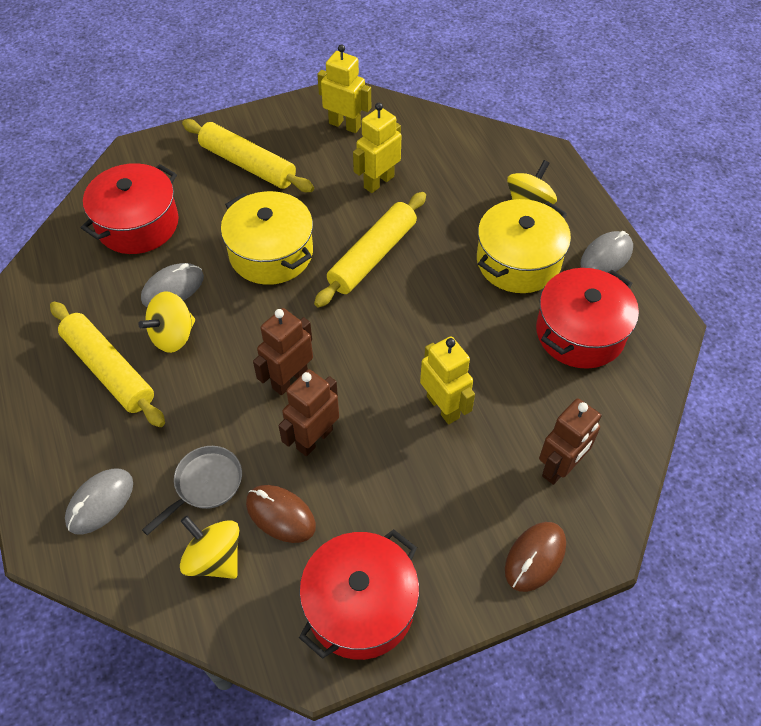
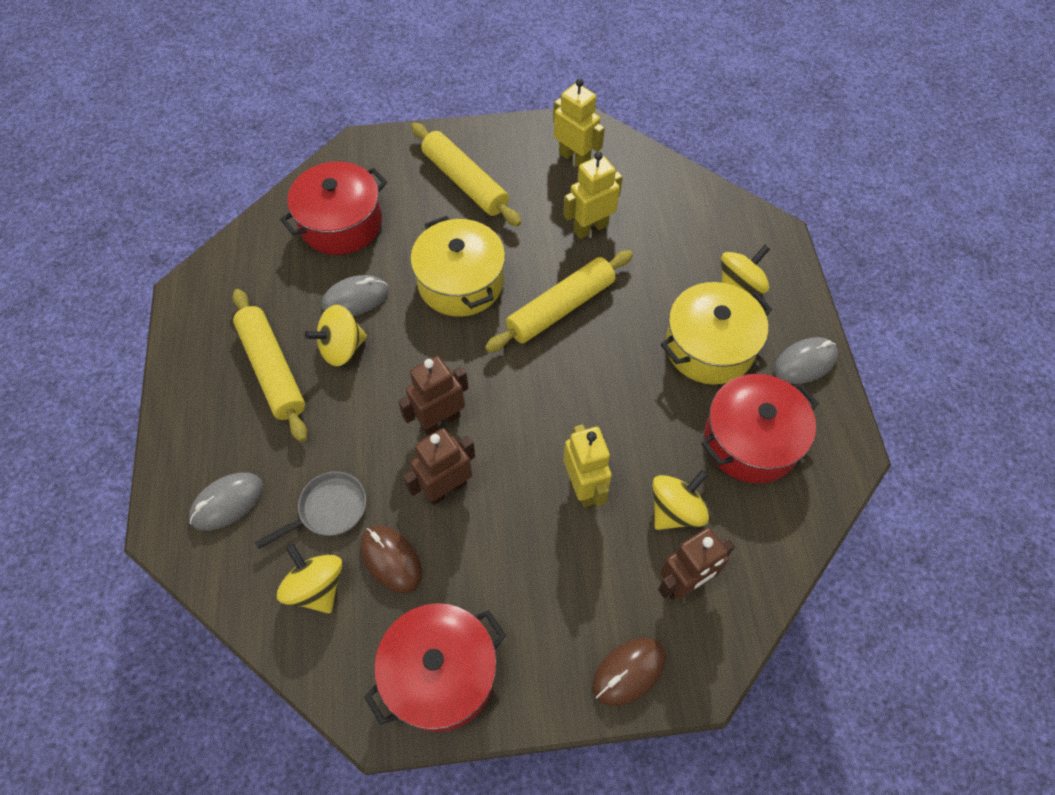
camera: 15 degrees right, 5 degrees up
(532, 407) = (675, 510): none -> yellow spinning top

